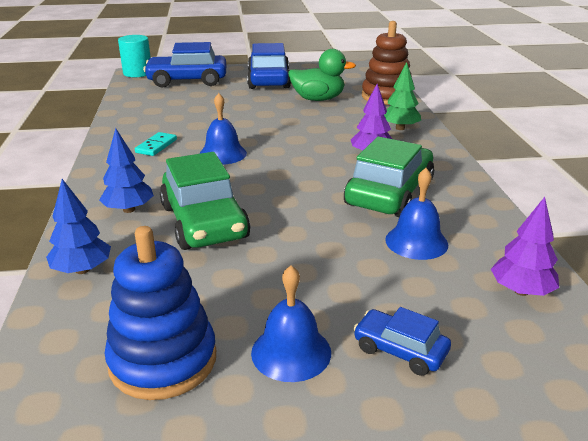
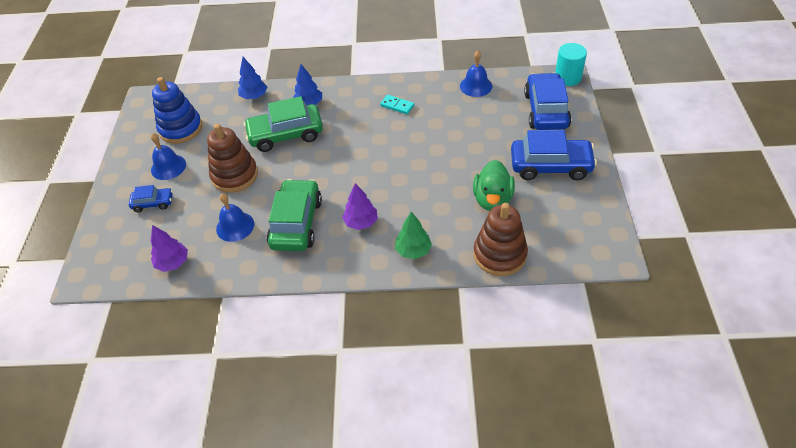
camera: 100 degrees right, 20 degrees up
(222, 154) = (378, 139): blue bell -> blue bell (476, 86)
(305, 259) = (234, 175): none -> brown stacking toy
(389, 194) = (296, 223): green car -> green car turned 120 degrees counterclockwise
(400, 350) = (153, 203): blue car -> blue car turned 45 degrees clockwise

